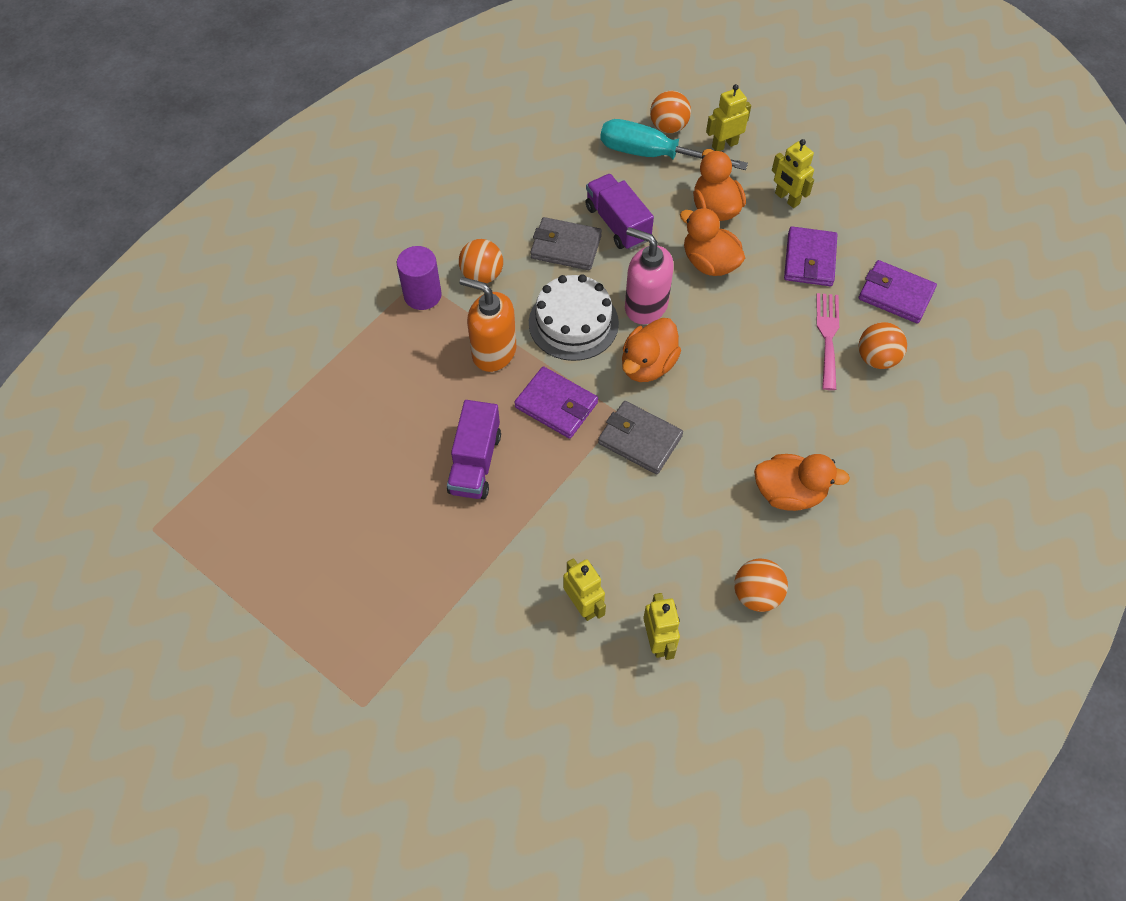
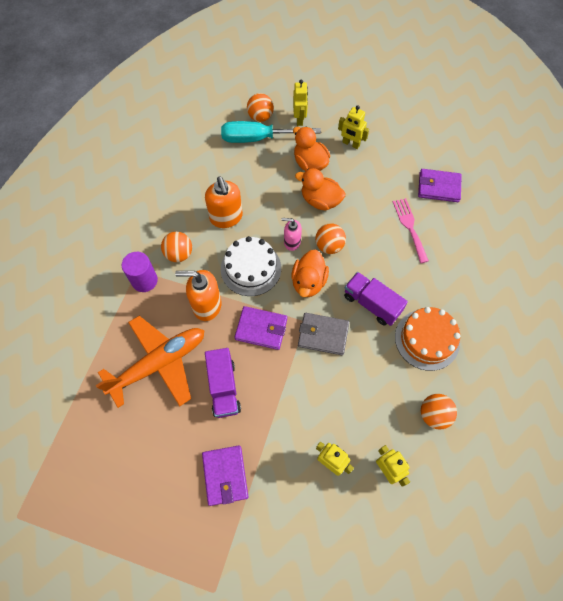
camera: 20 degrees left, 5 degrees up
(401, 405) = (159, 363): none -> orange plane
(566, 247) = (226, 217): grey wallet -> orange soap dispenser
(617, 223) = (253, 191): purple truck -> purple truck (371, 304)
(645, 306) = (292, 242): pink soap dispenser -> pink soap dispenser, size x0.61
(724, 145) = (299, 119): yellow robot -> yellow robot turned 135 degrees clockwise
(789, 493) = (427, 339): orange duck -> orange cake
(809, 259) = (379, 180): purple wallet -> purple wallet (225, 475)
(876, 358) = (443, 232): orange ball -> orange ball (329, 246)

